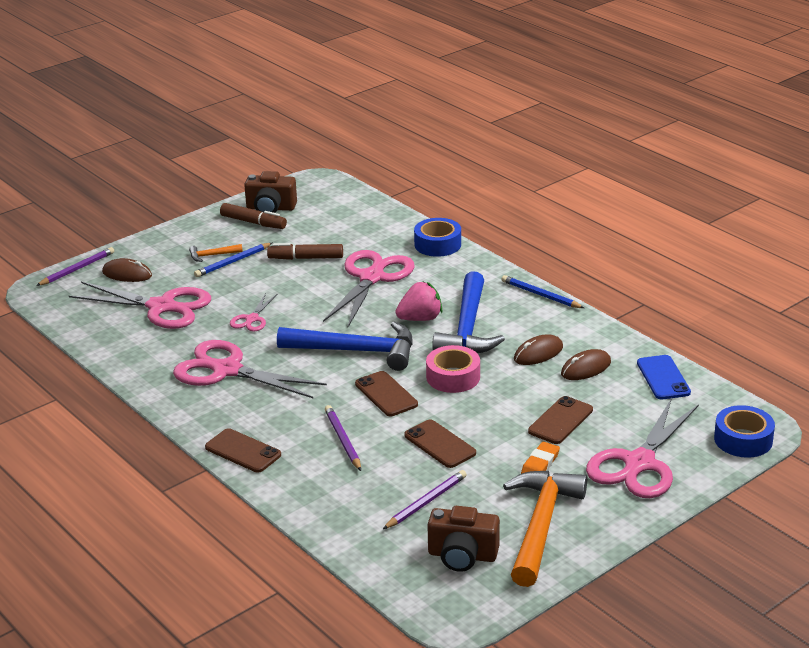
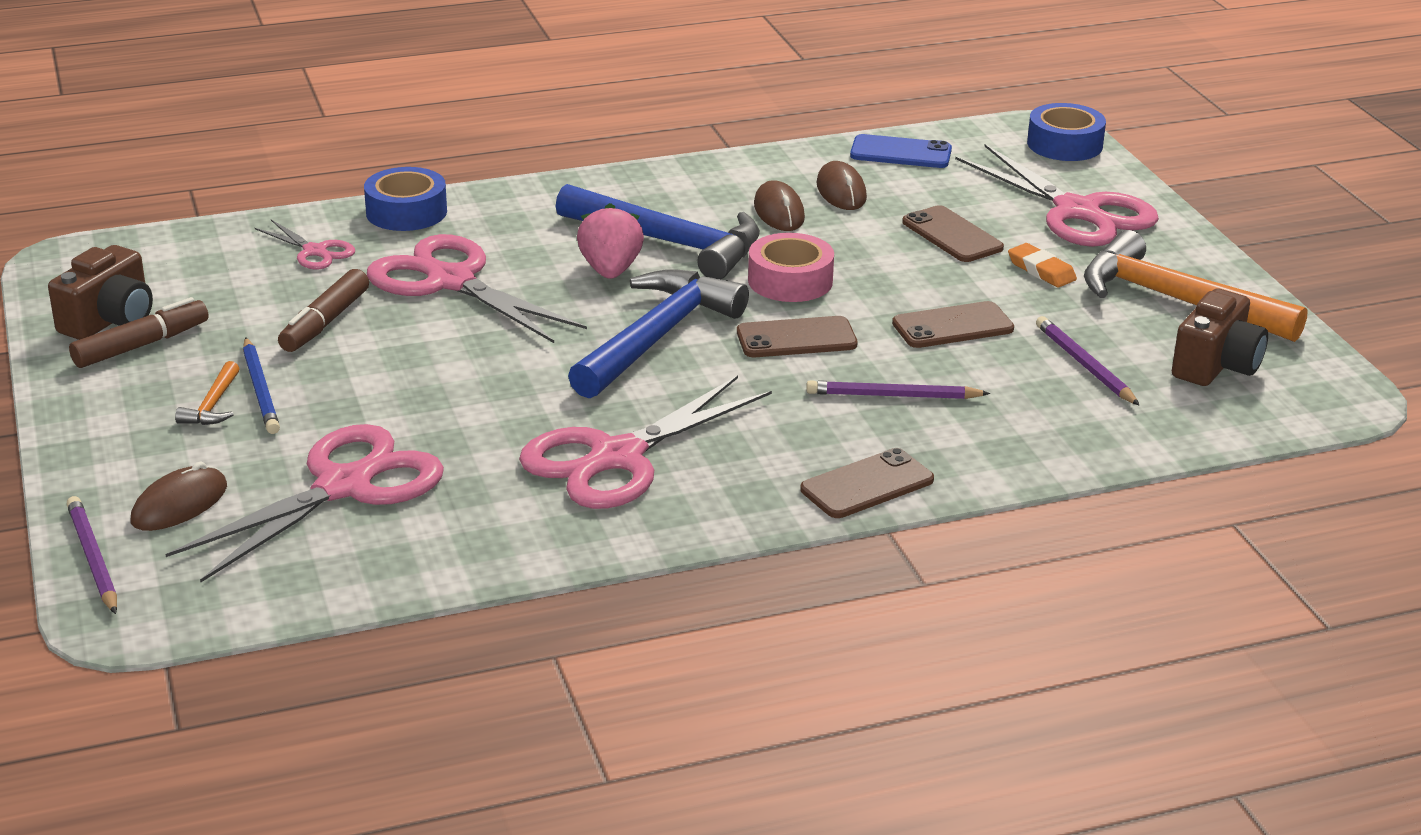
camera: 70 degrees left, 0 degrees up
(252, 319) = (475, 406): pink scissors -> pink scissors (315, 251)
(541, 295) = (630, 175): blue pencil -> none

